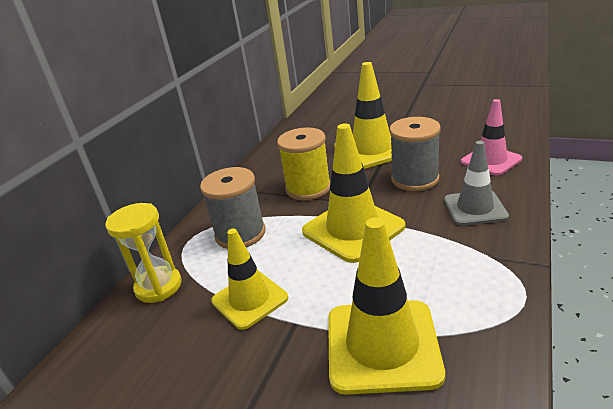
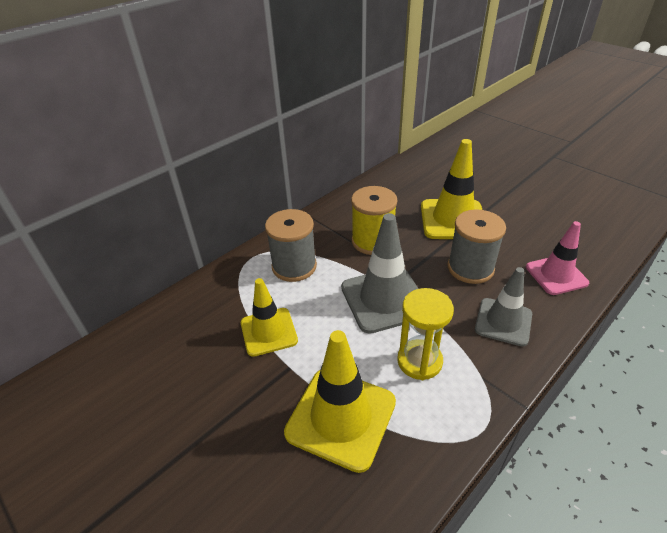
camera: 20 degrees right, 10 degrees up
(158, 286) = (212, 291): yellow hourglass -> yellow hourglass (419, 361)
(353, 229) = (384, 299): yellow traffic cone -> grey traffic cone

